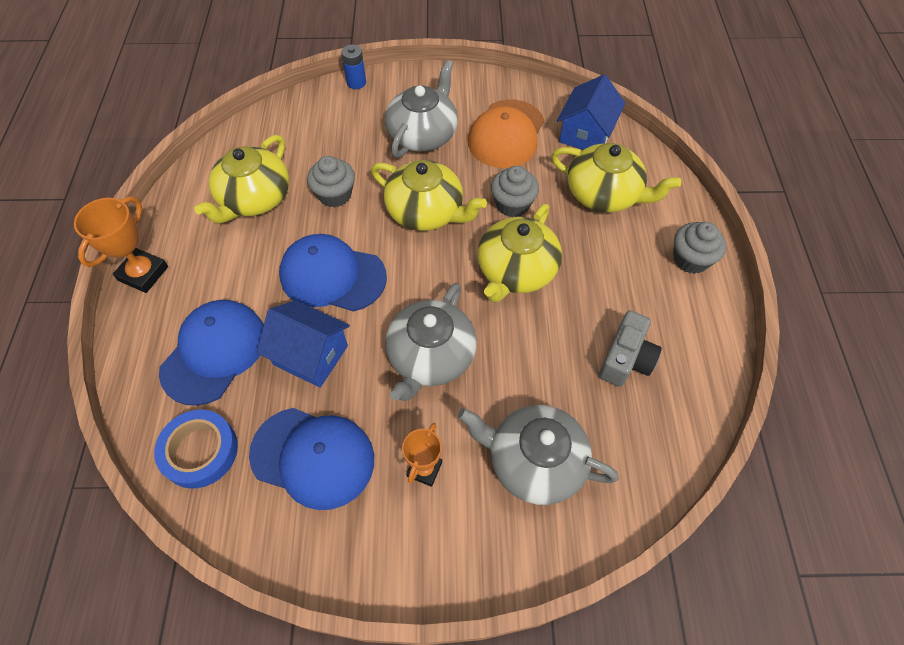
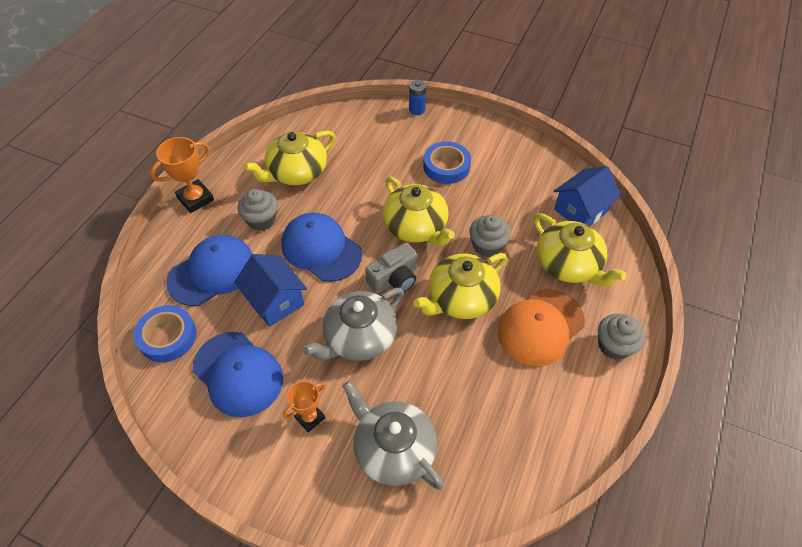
camera: 25 degrees right, 5 degrees down
(335, 195) = (355, 189): grey cupcake -> grey cupcake (261, 220)
(423, 134) = (446, 166): grey teapot -> blue tape
(506, 134) = (513, 188): orange cap -> orange cap (540, 327)
(626, 359) = (511, 403): grey camera -> grey camera (394, 278)

